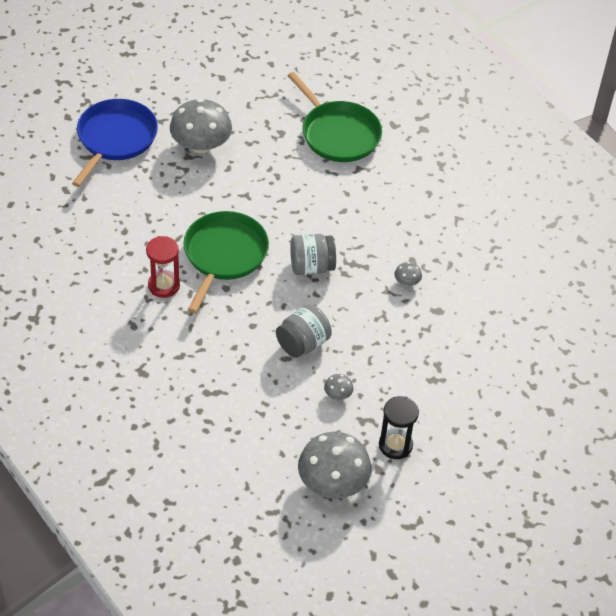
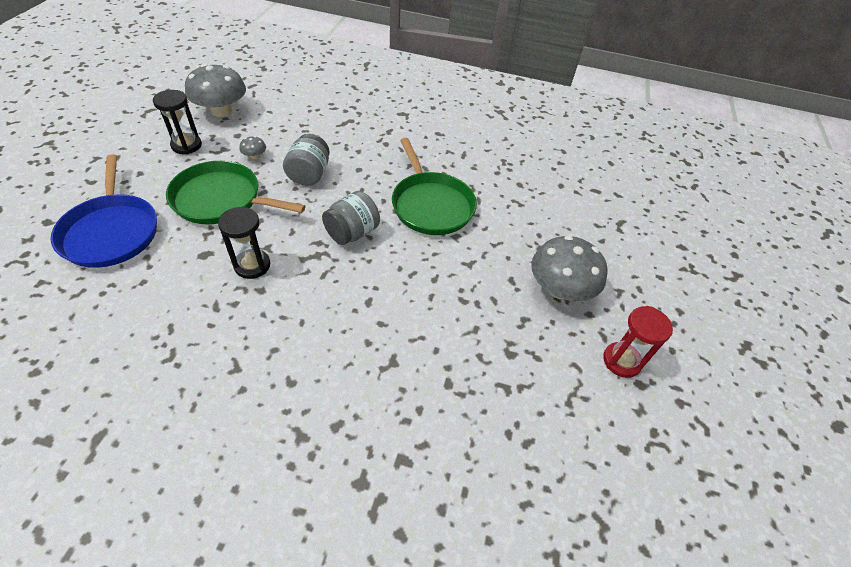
camera: 140 degrees right, 0 degrees up
(115, 139) = (625, 250): blue pan -> blue pan (111, 231)
(164, 285) = (448, 164): red hourglass -> red hourglass (621, 361)
(338, 134) = (454, 395): green pan -> green pan (221, 199)
(407, 281) = (252, 265): grey mushroom -> black hourglass

